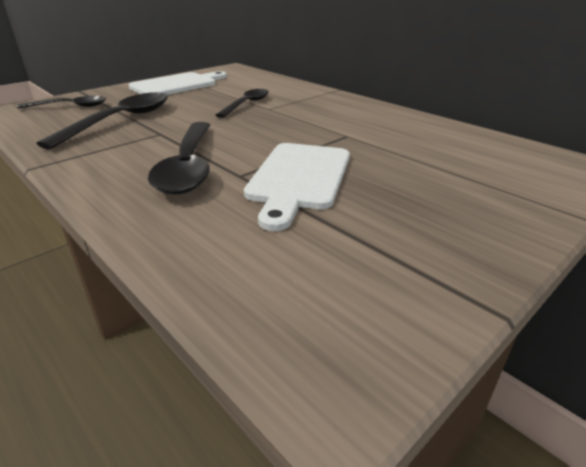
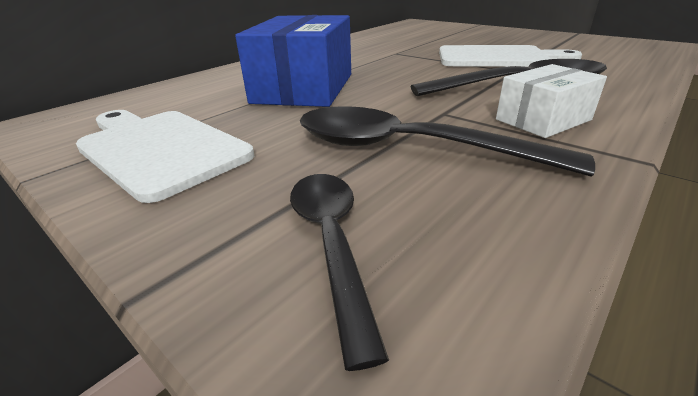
camera: 95 degrees left, 0 degrees up
(114, 157) = (543, 120): none -> white box
(246, 104) = (304, 88): black spoon -> blue box

